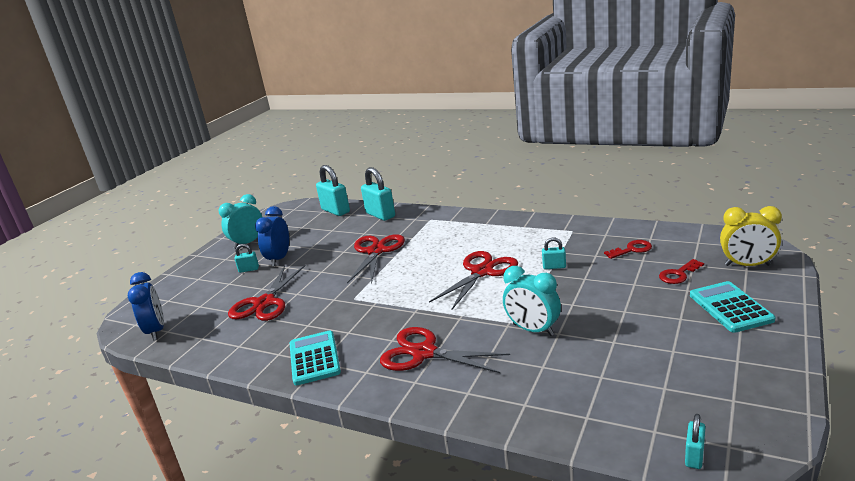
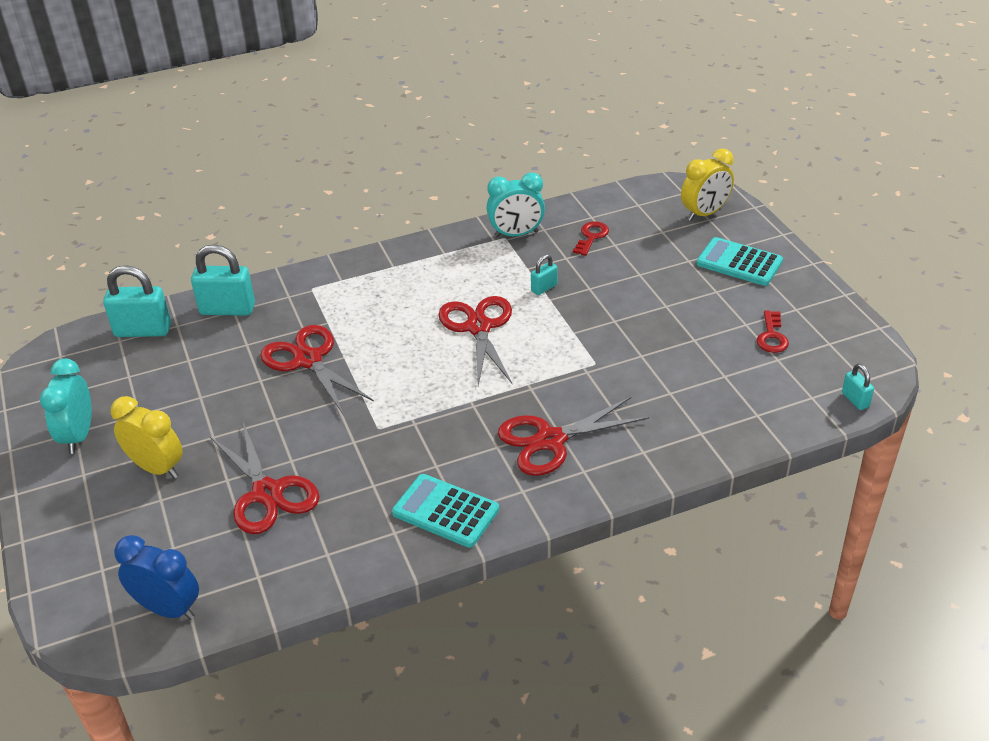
camera: 50 degrees left, 15 degrees up
(249, 269) = (157, 468): turquoise padlock -> yellow clock
(279, 259) = (179, 432): blue clock -> none
(533, 330) = (615, 363): turquoise clock -> turquoise clock (516, 234)
(678, 274) = (663, 247): red key -> red key (772, 336)

